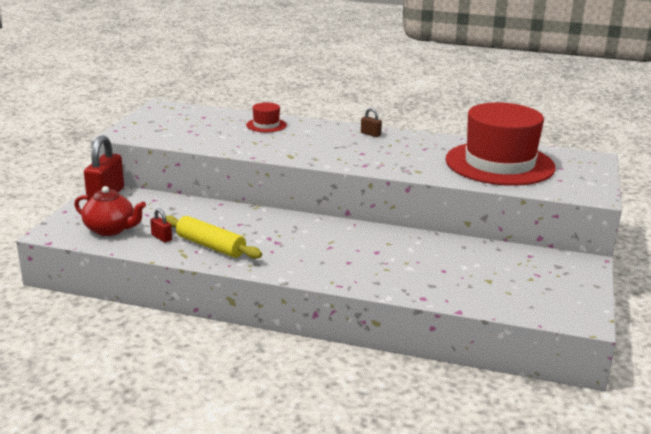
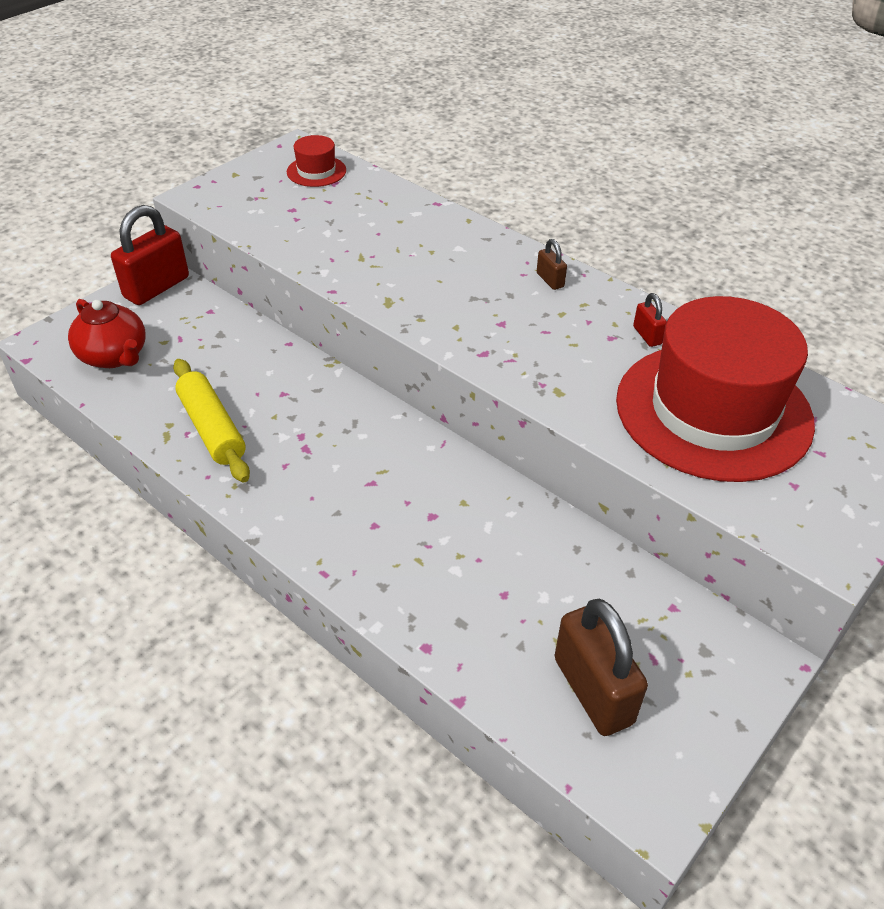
camera: 25 degrees right, 20 degrees up
(161, 238) = (163, 391): red padlock -> red padlock (647, 335)
(266, 125) = (407, 222): red hat -> red hat (316, 171)
(520, 291) = (593, 690): none -> brown padlock

